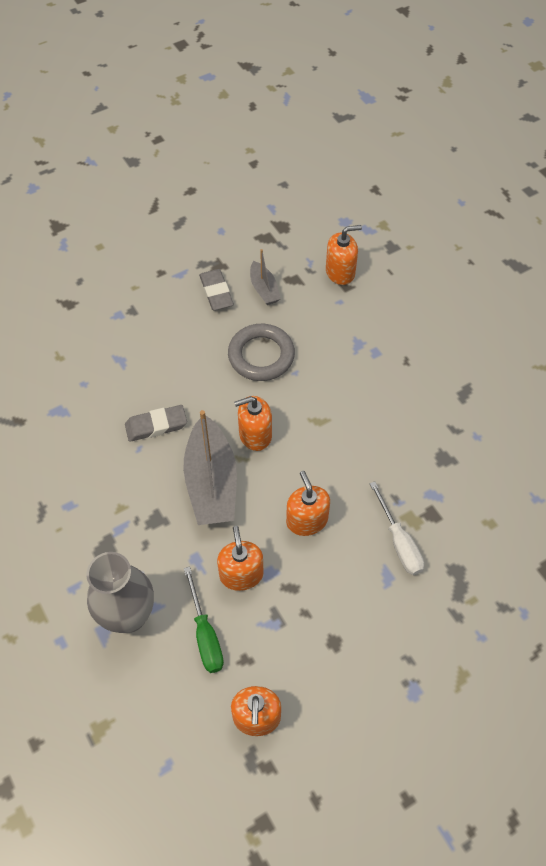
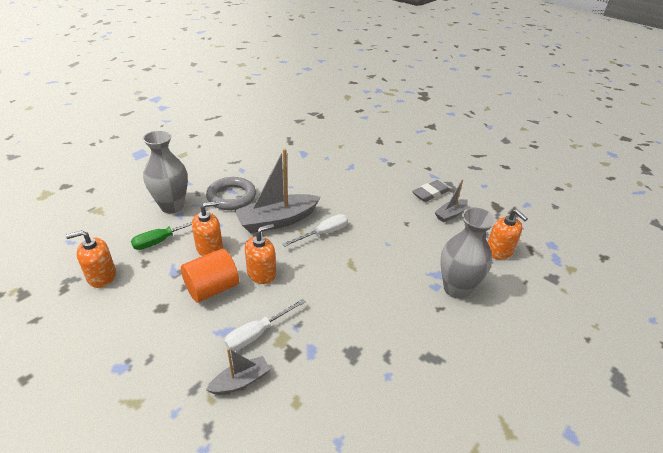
camera: 70 degrees right, 20 degrees down
(156, 425) = (310, 189): grey eraser -> none
(255, 434) = (323, 233): orange soap dispenser -> white screwdriver
(261, 355) = (391, 224): grey ring -> grey ring (231, 197)
(317, 580) = (212, 288): none -> orange cylinder
(384, 335) = (456, 289): none -> grey vase
(457, 569) = (240, 381): none -> grey boat

